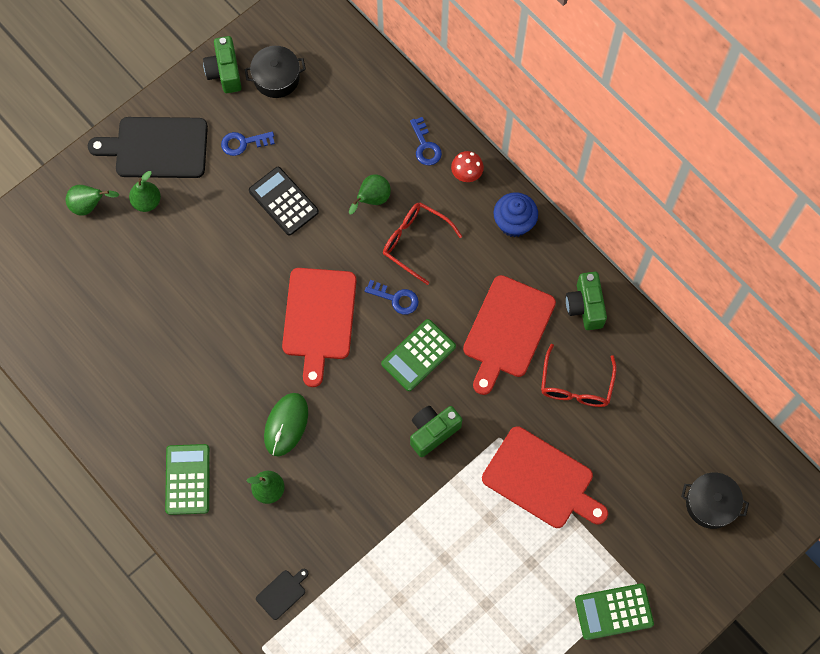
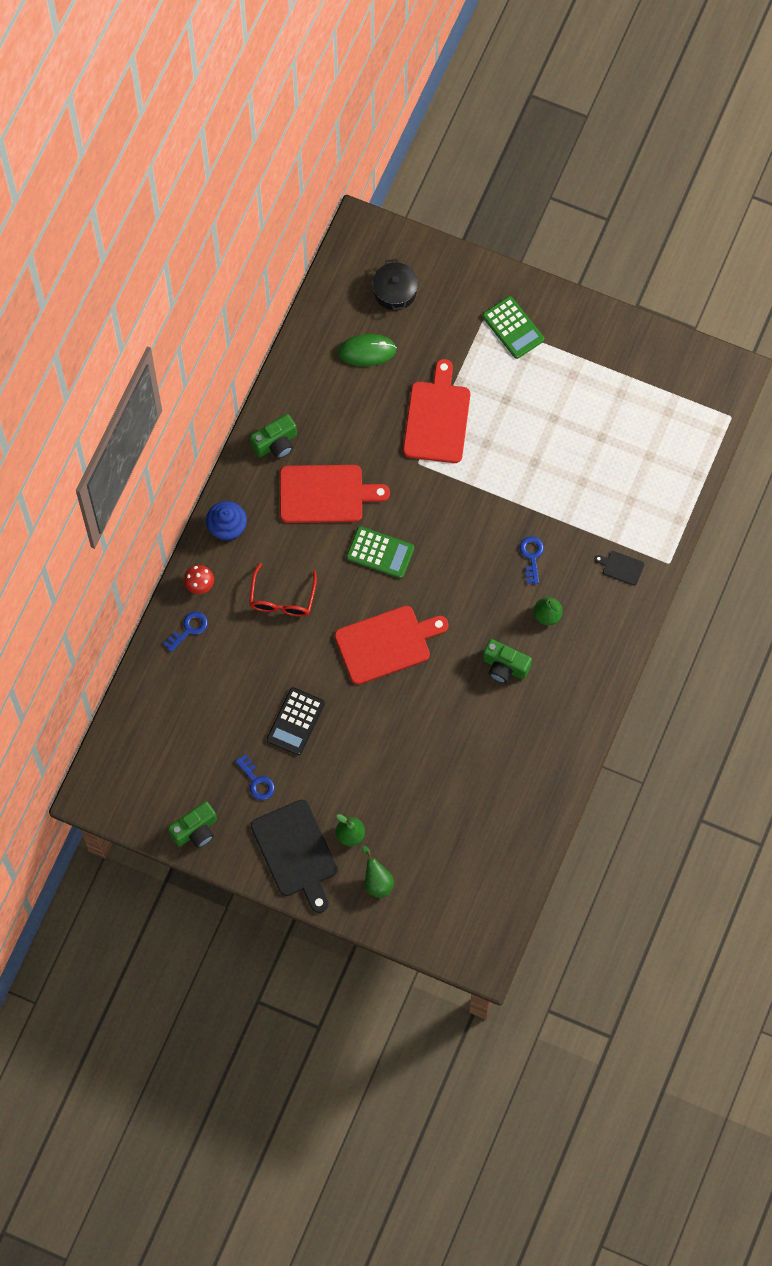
camera: 115 degrees left, 0 degrees up
(187, 479) = (570, 681): green calculator -> none
(276, 78) = (180, 783): black pot -> none
(286, 425) = (488, 627): green mouse -> green mouse (367, 351)
(372, 199) = (259, 650): green pear -> none
(396, 298) = (339, 591): blue key -> blue key (532, 556)
(433, 432) = (438, 514): green camera -> green camera (504, 667)
(576, 385) = (346, 424): red glasses -> none

